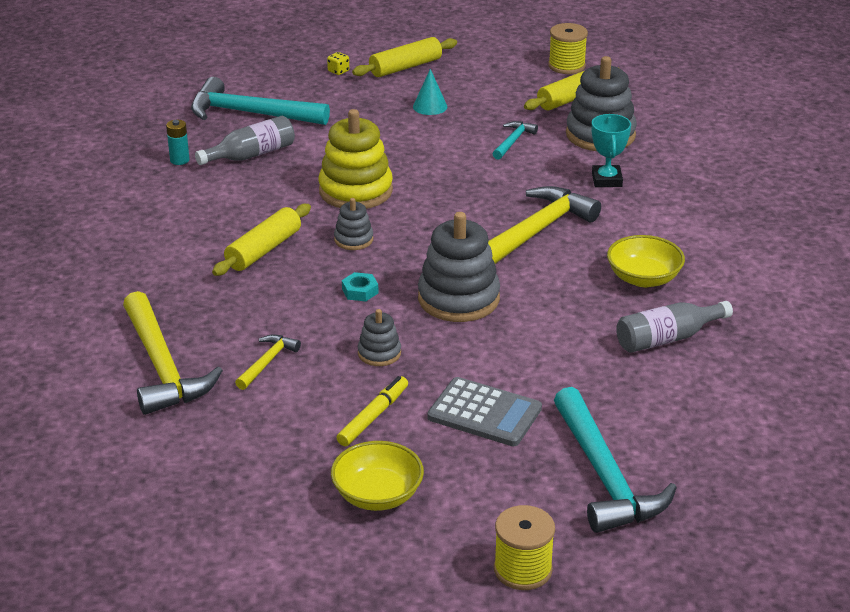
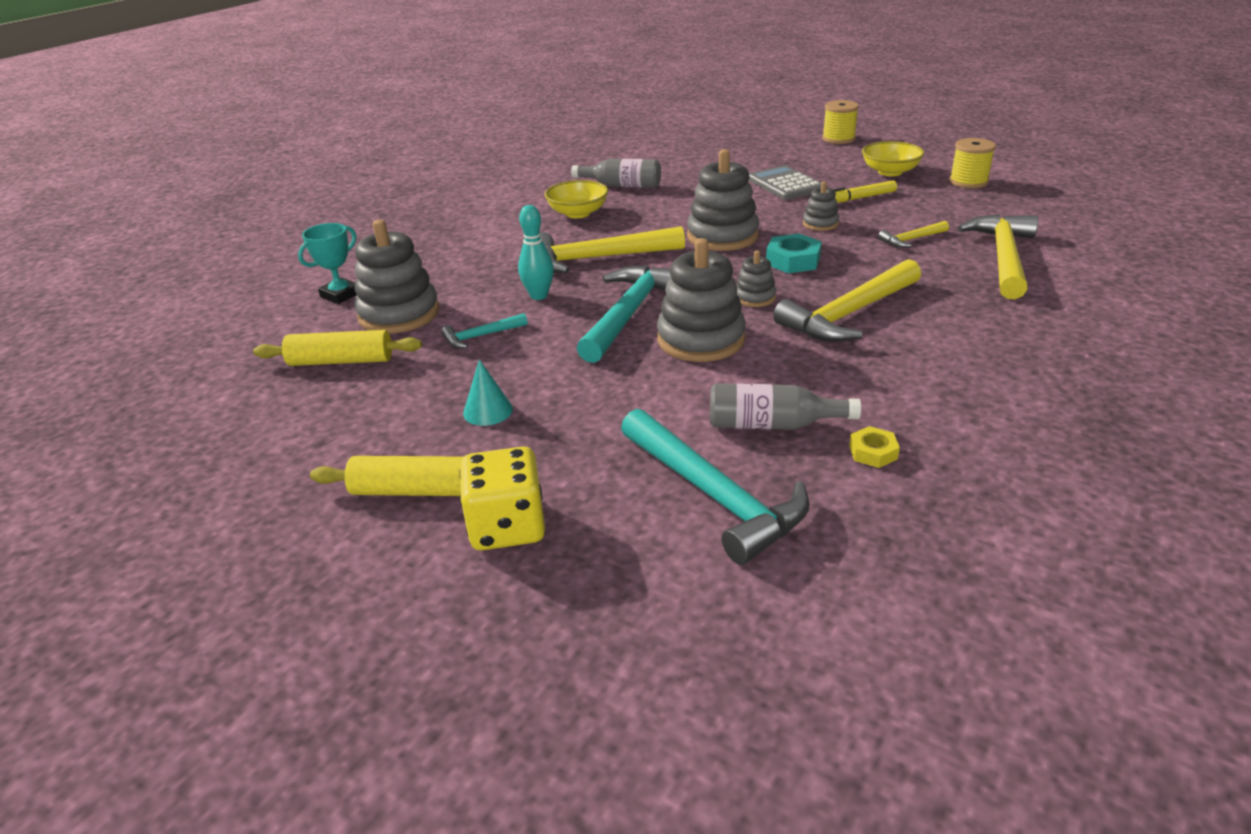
camera: 140 degrees left, 0 degrees up
(179, 160) = (873, 452): turquoise battery -> yellow nut
(263, 250) = (849, 314): yellow rolling pin -> yellow hammer
(338, 71) = (507, 527): yellow dice -> yellow dice, size x2.45
(355, 191) = (700, 339): yellow stacking toy -> grey stacking toy
(360, 291) = (793, 261): turquoise nut -> turquoise nut, size x1.65
(526, 182) = (539, 296): none -> turquoise bowling pin
(566, 66) = (259, 405): yellow spool -> yellow spool (968, 182)
(605, 476) = (752, 152): turquoise hammer -> turquoise hammer (629, 314)
(607, 180) = (474, 276): turquoise trophy -> turquoise trophy (340, 295)

